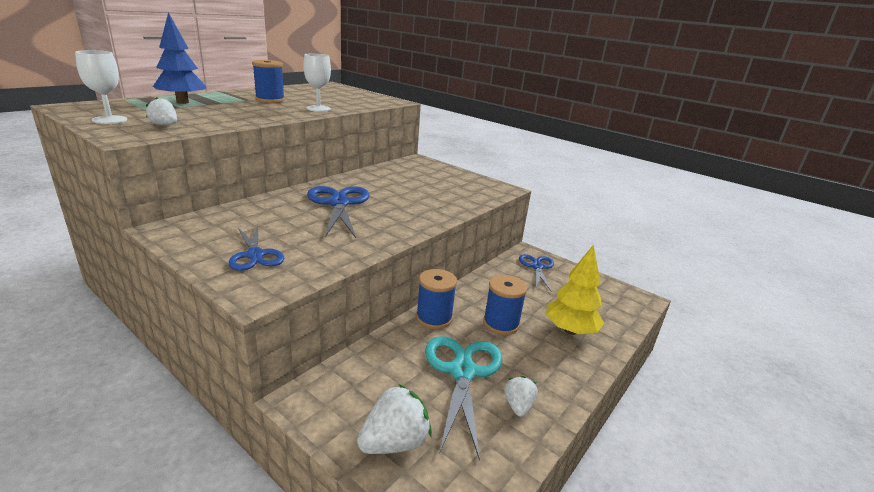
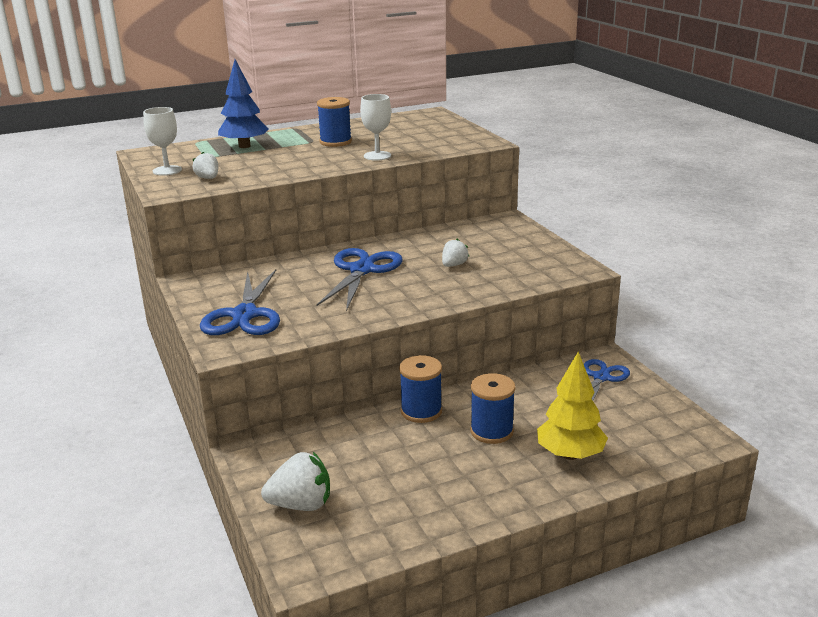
camera: 30 degrees right, 0 degrees up
(255, 255) = (245, 315): blue scissors -> blue scissors, size x1.57
(462, 371) = (408, 466): turquoise scissors -> none
(518, 406) = (438, 508): white strawberry -> white strawberry (454, 265)

